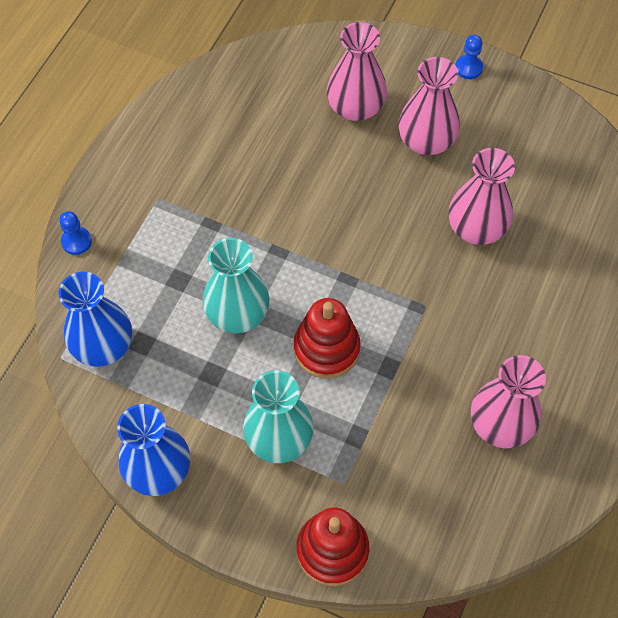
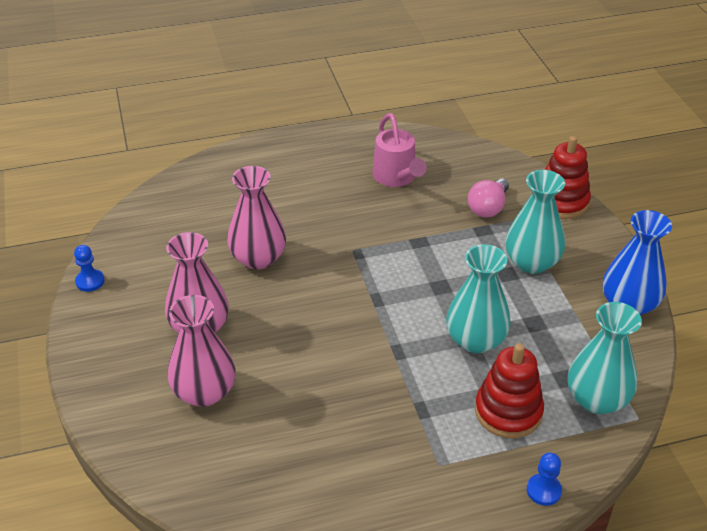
camera: 130 degrees left, 20 degrees down
(103, 345) = (596, 399): blue vase -> turquoise vase
(326, 348) = (443, 278): red stacking toy -> red stacking toy (508, 411)
(383, 469) = (488, 208): none -> pink light bulb
(468, 68) = (90, 344): blue pawn -> blue pawn (90, 281)
(500, 424) = (396, 178): pink vase -> pink watering can

